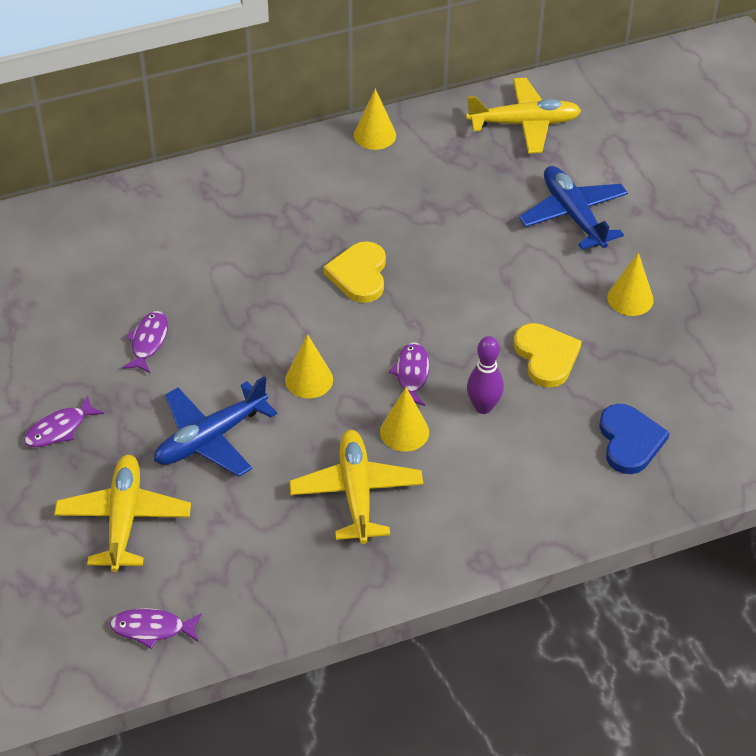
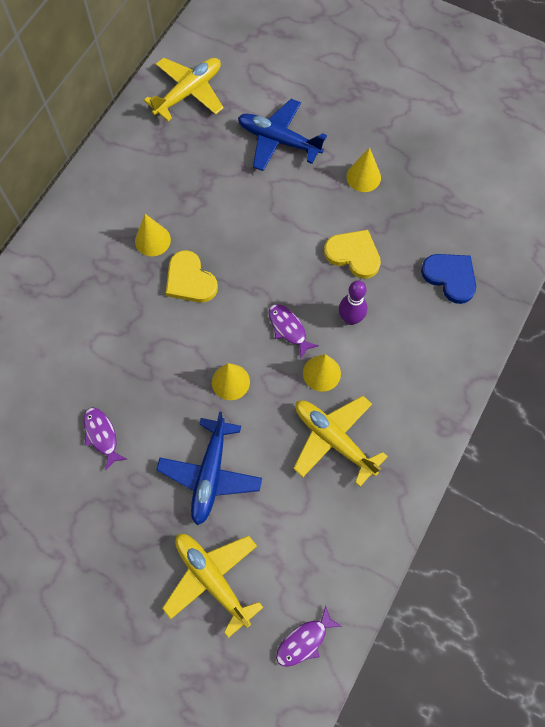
camera: 40 degrees left, 20 degrees up
(59, 429) = (106, 549): purple fish -> none
(374, 135) = (102, 166): yellow cone -> yellow cone (152, 240)

